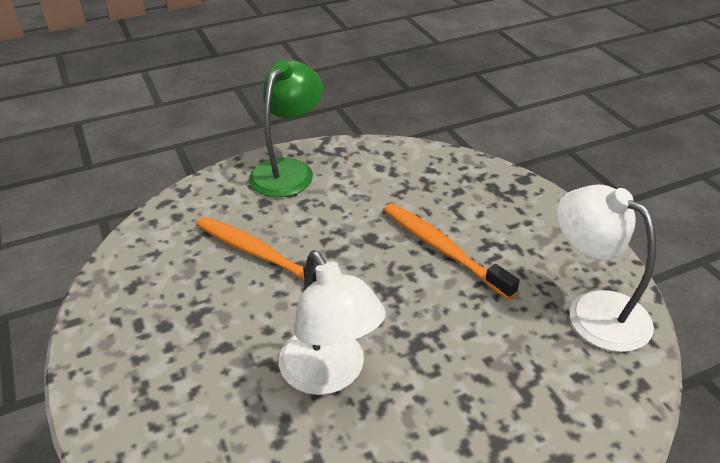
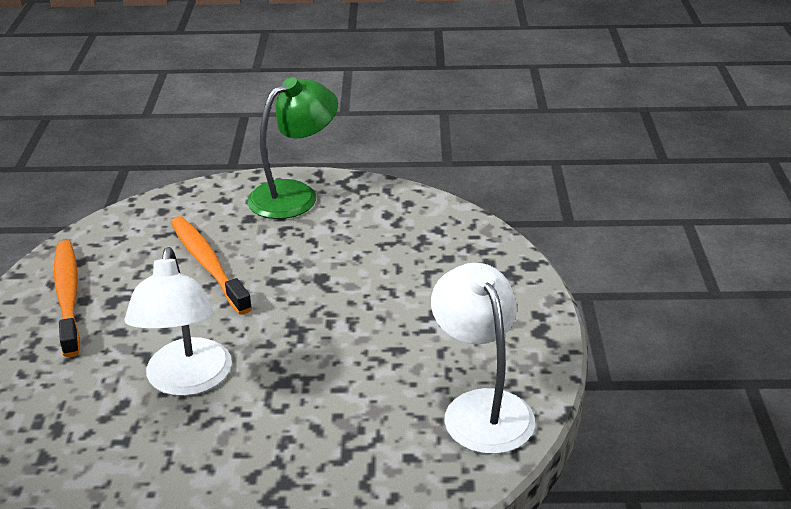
camera: 25 degrees right, 5 degrees down
(442, 249) = (381, 308): orange toothbrush -> orange toothbrush (68, 296)

